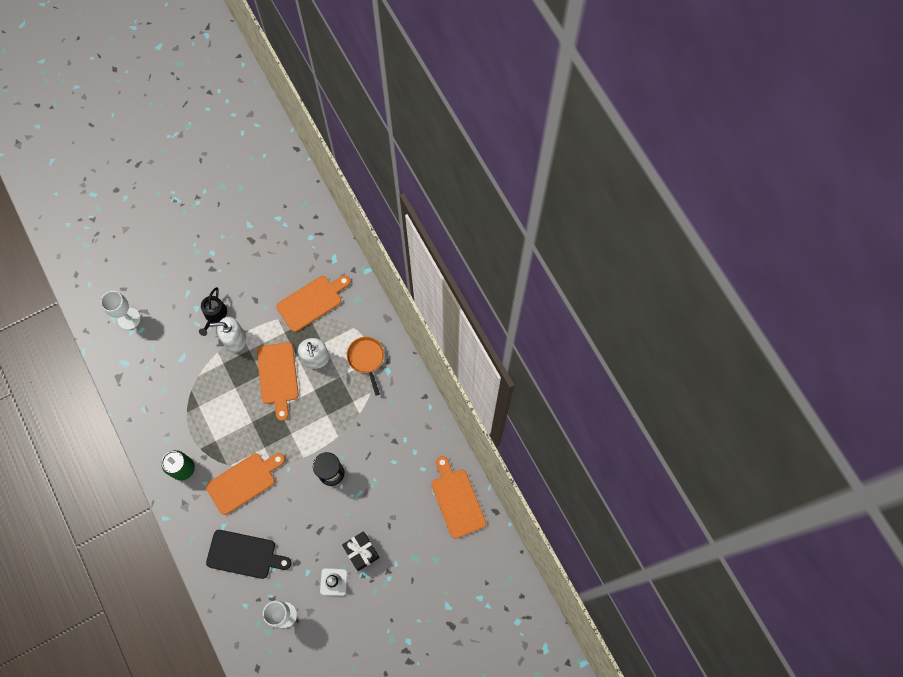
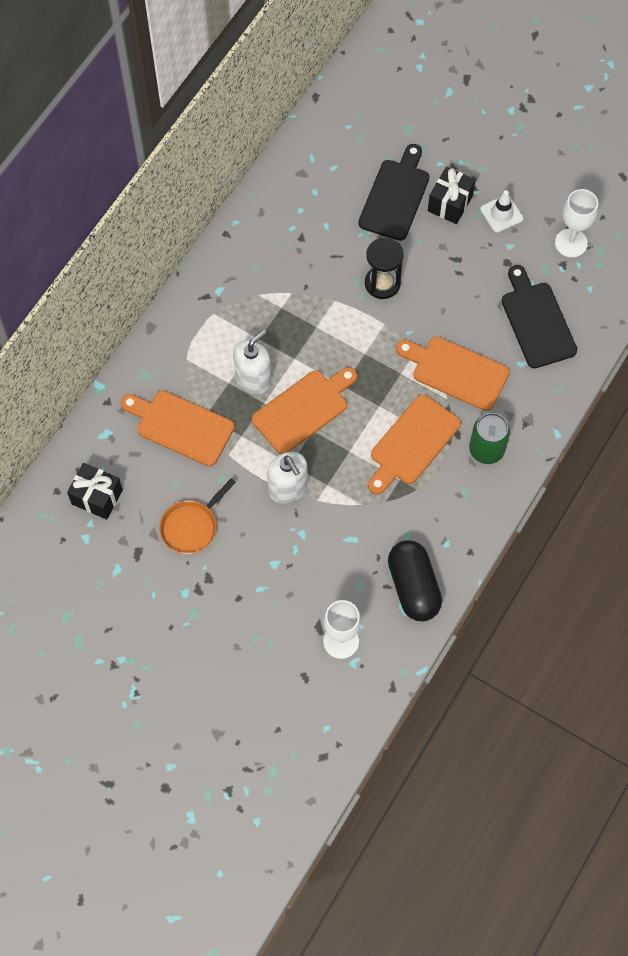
camera: 120 degrees left, 5 degrees down
(131, 375) = (413, 586): none -> black capsule
(214, 315) = (270, 535): black watering can -> none
(298, 235) = (97, 497): none -> black gift
(366, 359) = (218, 321): orange pan -> orange pan (192, 526)
(388, 519) = (395, 196): none -> black cutting board
(456, 500) = (328, 140): orange cutting board -> orange cutting board (412, 443)

